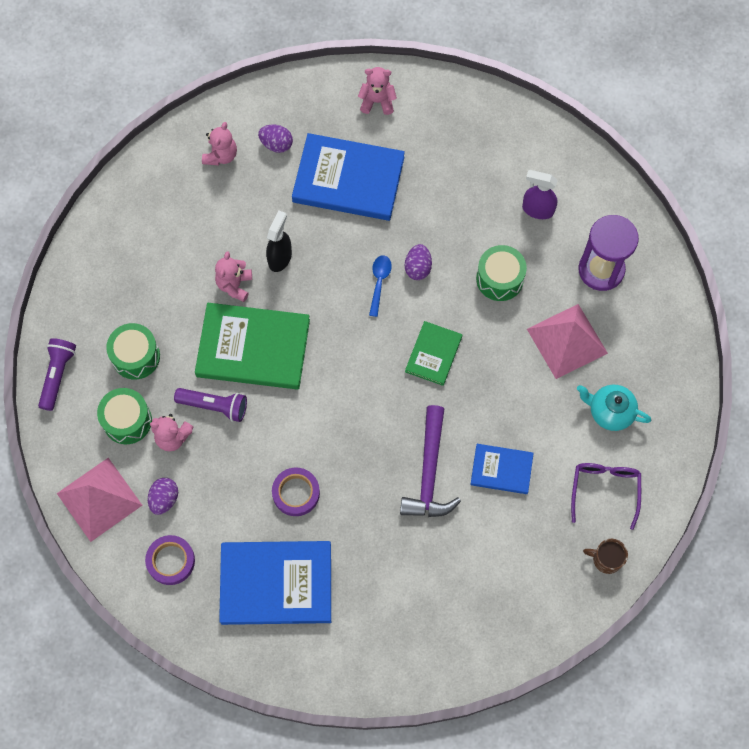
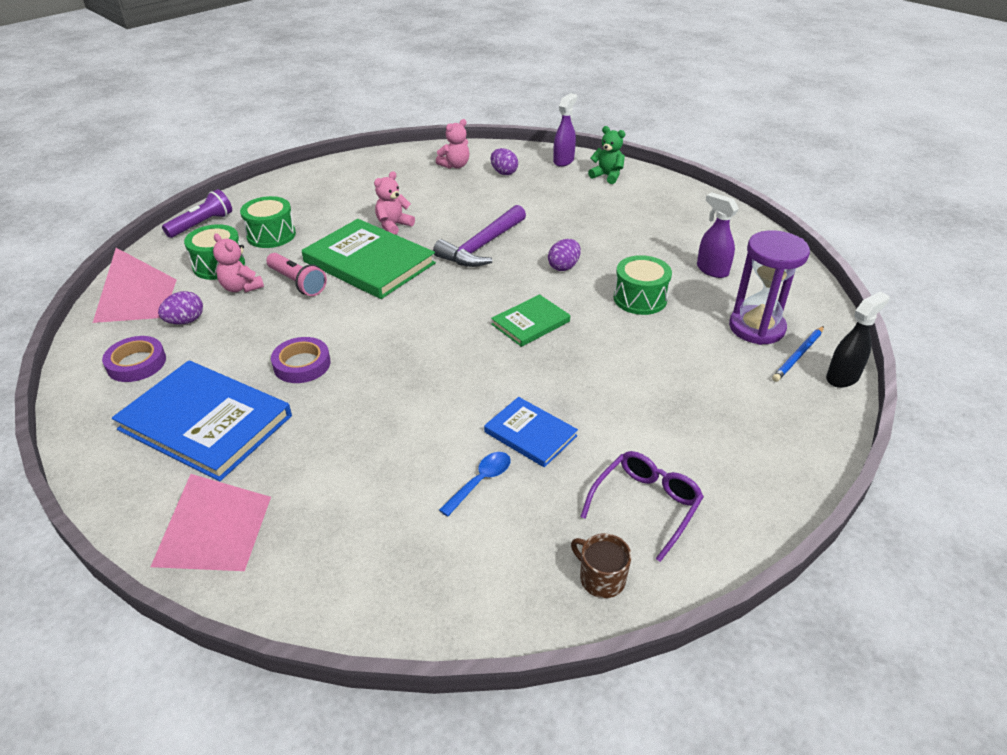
camera: 30 degrees right, 30 degrees down
(214, 406) = (297, 283): purple flashlight -> pink flashlight
(280, 257) = (446, 224): black spray bottle -> black spray bottle (842, 377)
(321, 93) = (563, 161): none -> purple spray bottle
(348, 179) = (546, 204): blue book -> none
(377, 101) = (607, 176): pink teddy bear -> green teddy bear
(379, 282) = (519, 263): blue spoon -> blue spoon (480, 481)
(429, 473) = (448, 404): purple hammer -> purple hammer (482, 246)
(567, 341) = (683, 363): pink pyramid -> pink pyramid (213, 530)
(610, 412) = (699, 437): turquoise teapot -> none
(642, 288) = (798, 355): none -> blue pencil

